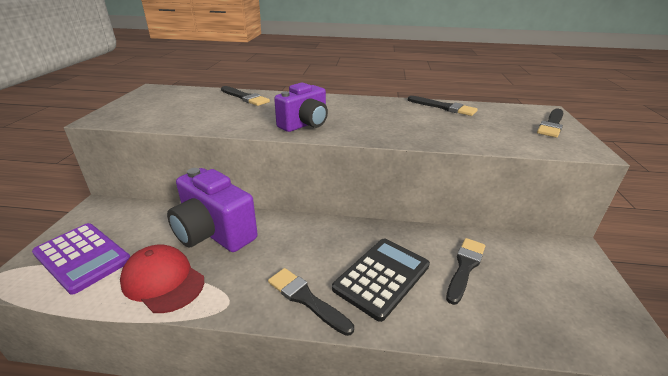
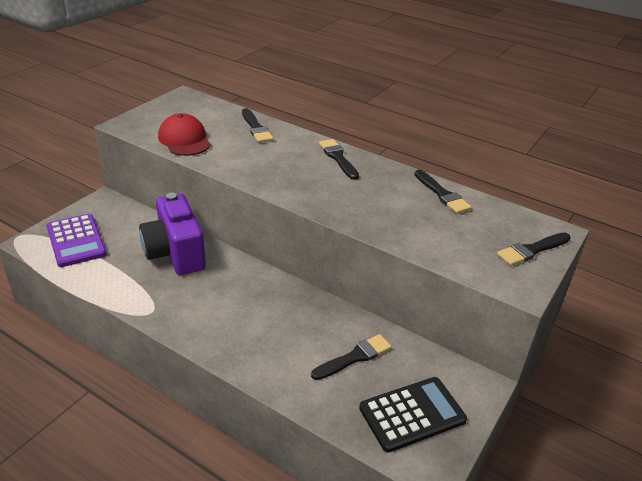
camera: 25 degrees right, 5 degrees up
(163, 281) = (118, 279): red cap -> red cap (184, 140)
(305, 124) = (280, 178): purple camera -> none
(306, 299) = (206, 330): black brush -> black brush (338, 158)
(382, 277) = (277, 337): black calculator -> black calculator (412, 414)

